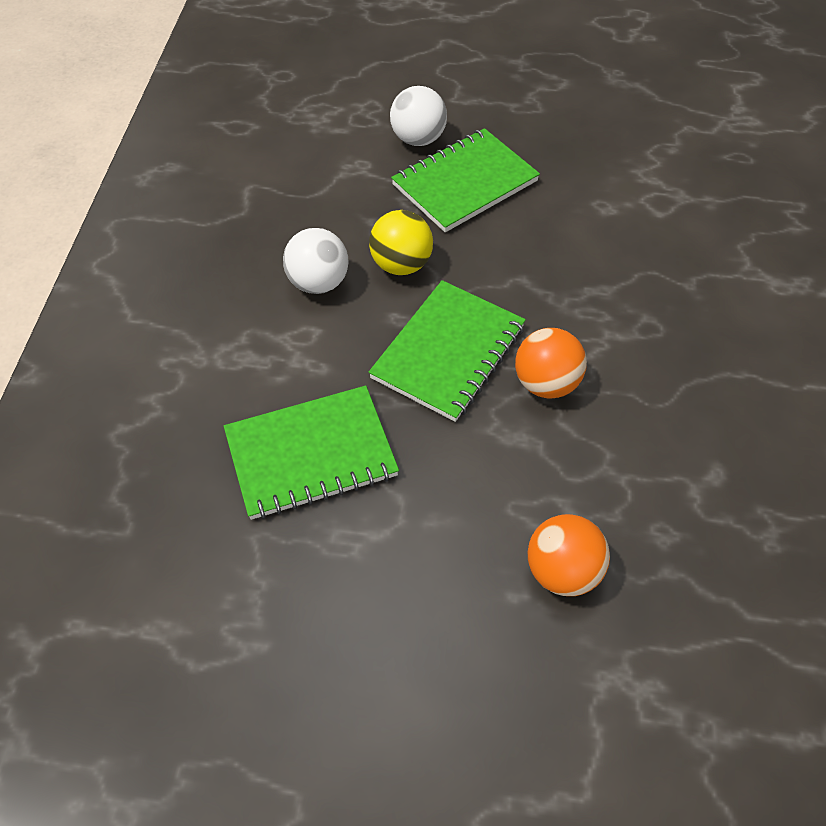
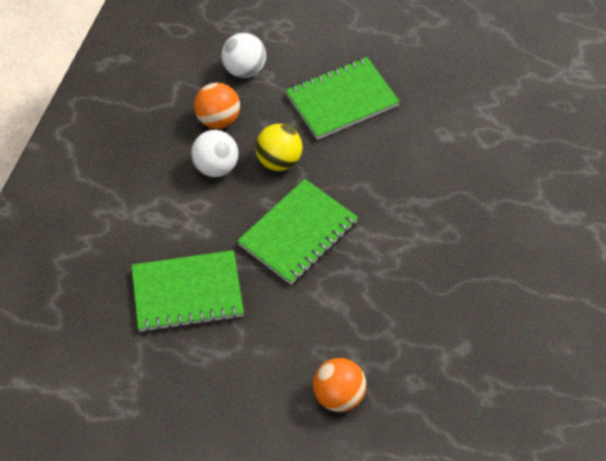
camera: 10 degrees right, 0 degrees up
(418, 139) = (314, 58): white ball -> white ball (244, 70)
(546, 383) = (362, 266): orange ball -> orange ball (218, 120)

